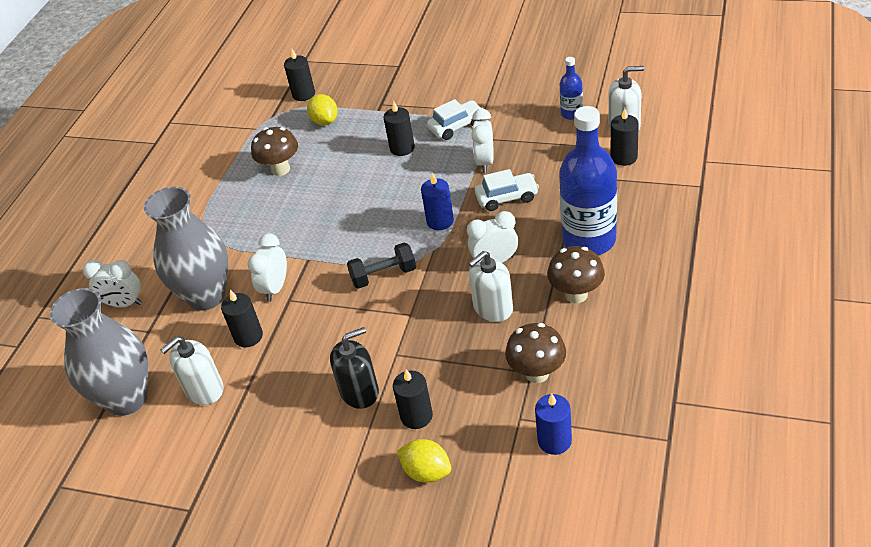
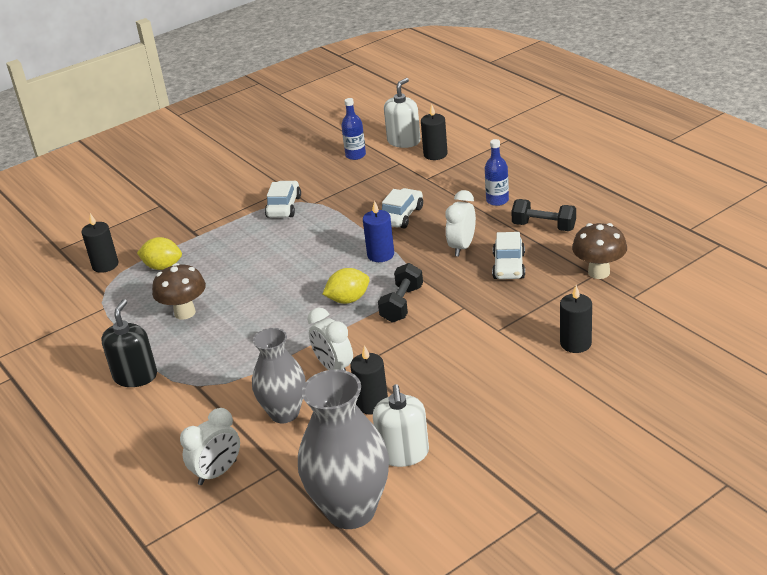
camera: 55 degrees left, 10 degrees down
(206, 296) = (284, 413): grey vase -> grey vase, size x0.66
(359, 391) = (515, 363): black soap dispenser -> black soap dispenser (135, 376)
(402, 148) = (266, 241): black candle -> none
(427, 472) = (637, 359): yellow lemon -> yellow lemon (348, 299)
(485, 162) = (347, 210): white clock -> none
(493, 308) = (509, 266): white soap dispenser -> white car
(554, 441) = (671, 290): blue candle -> none
(576, 295) = (544, 226): brown mushroom -> black dumbbell
(589, 240) = (497, 200): blue bottle -> blue bottle, size x0.47

